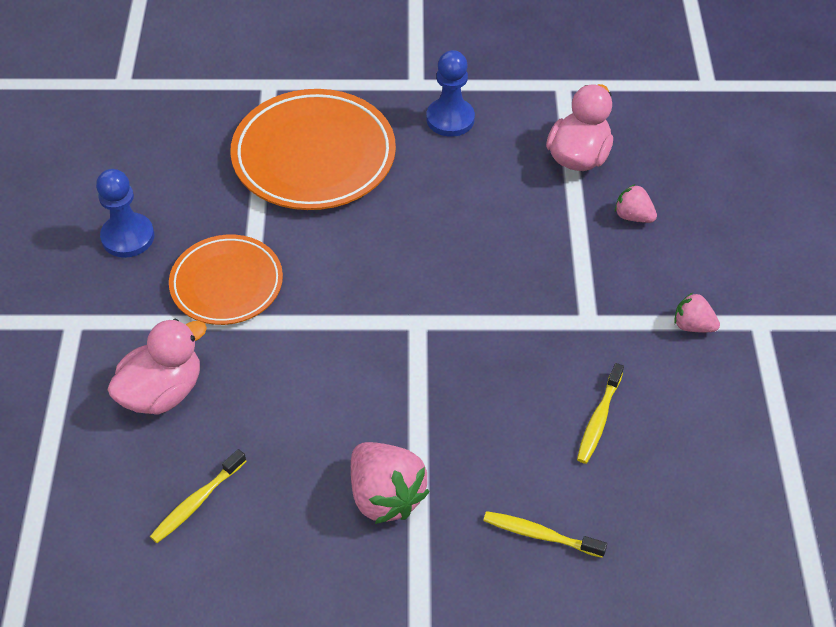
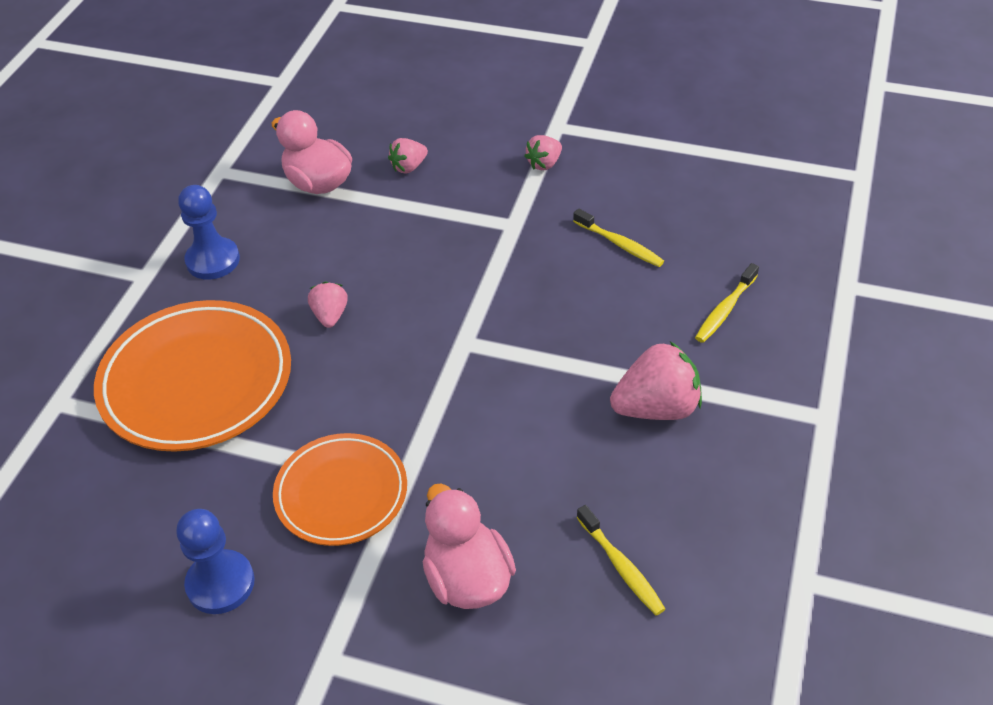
camera: 70 degrees left, 5 degrees down
(415, 217) = (330, 315): none -> pink strawberry

